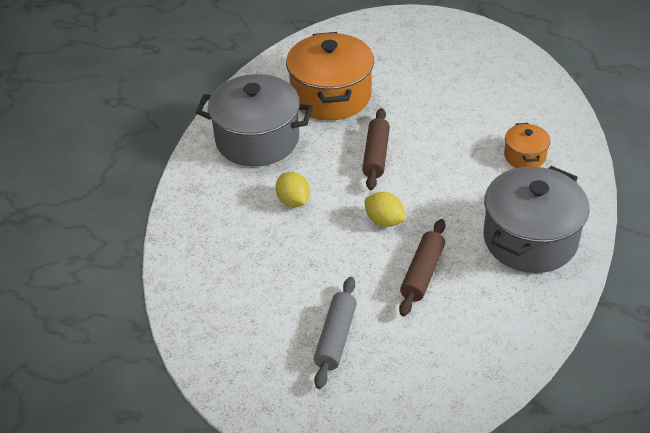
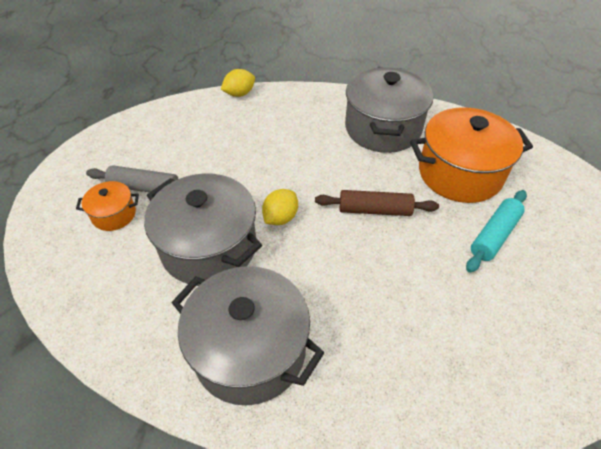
camera: 85 degrees right, 5 degrees up
(293, 201) = (305, 155): yellow lemon -> yellow lemon (239, 94)
(407, 88) = (494, 236): none -> turquoise rolling pin
(422, 273) = (209, 247): brown rolling pin -> grey pot
(525, 156) = (396, 356): orange pot -> orange pot (114, 215)

